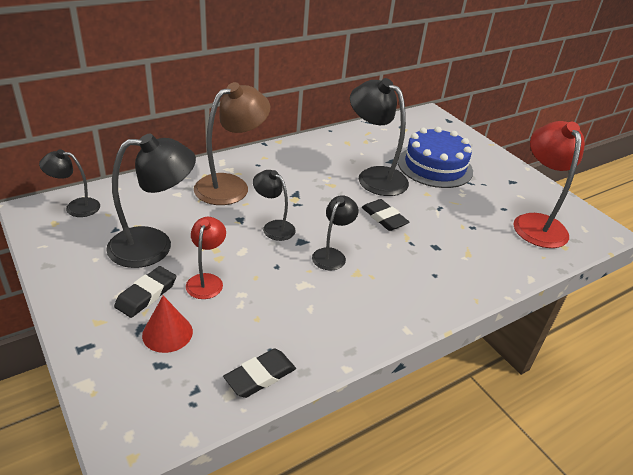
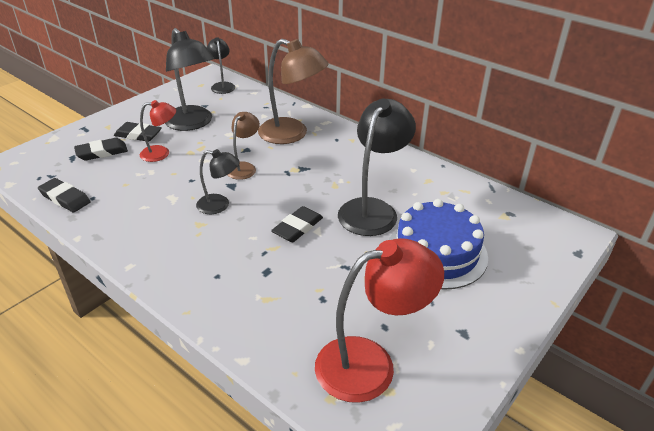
camera: 75 degrees right, 0 degrees up
(167, 333) = (102, 152): red cone -> black eraser
(273, 227) = (244, 167): black lamp -> brown lamp

